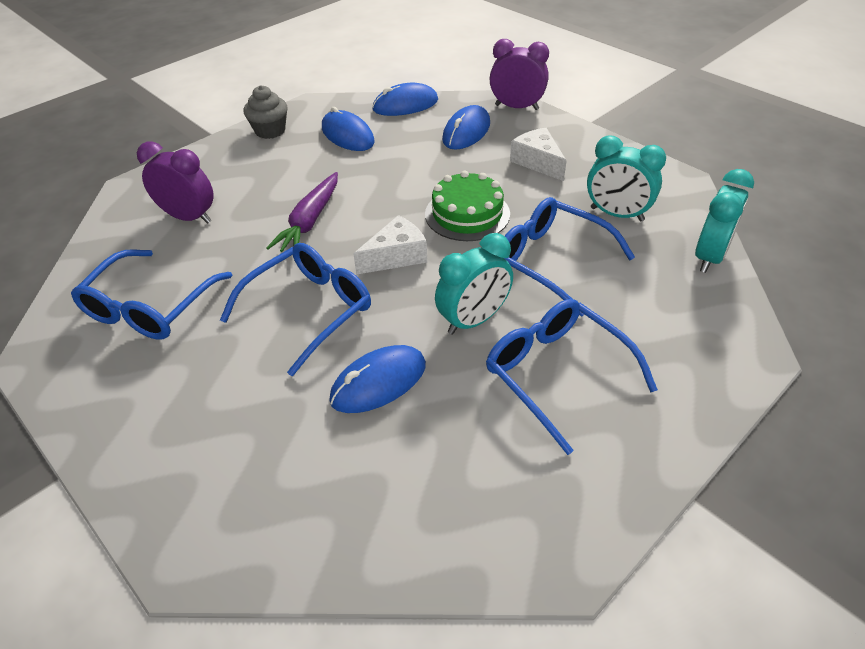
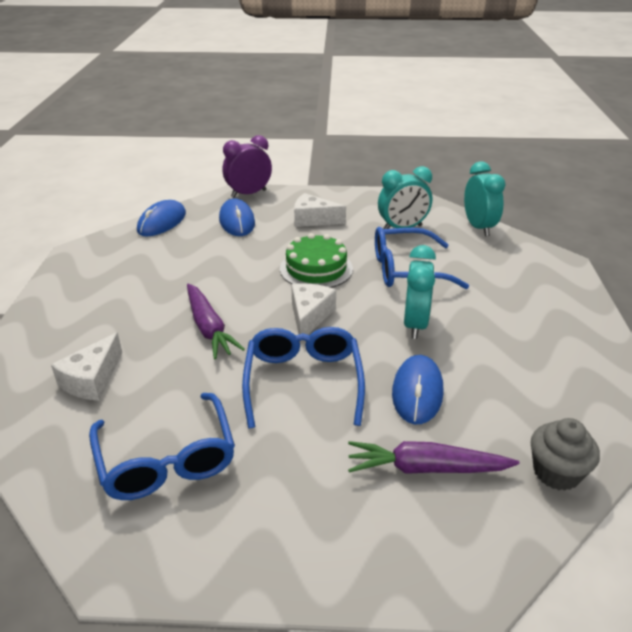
camera: 45 degrees left, 10 degrees down
(189, 217) = (92, 380): purple clock -> white cheese
(270, 131) = (66, 285): grey cupcake -> grey cupcake (556, 472)
(287, 449) = (427, 468): none -> purple carrot
(347, 135) = (145, 260): blue mouse -> none
(557, 374) = (500, 324): blue glasses -> none

